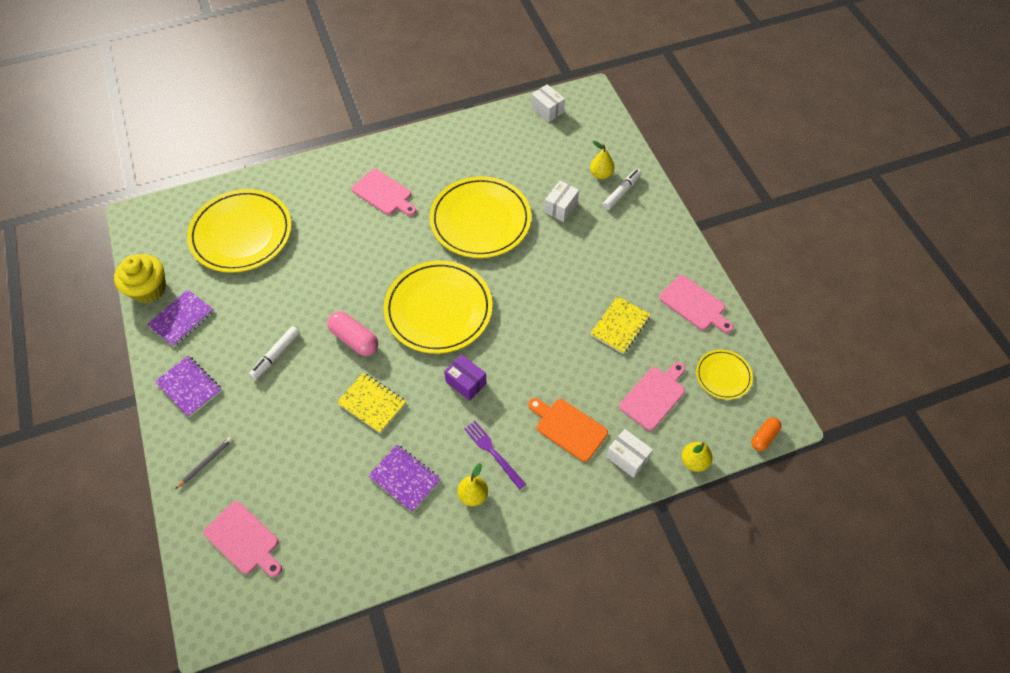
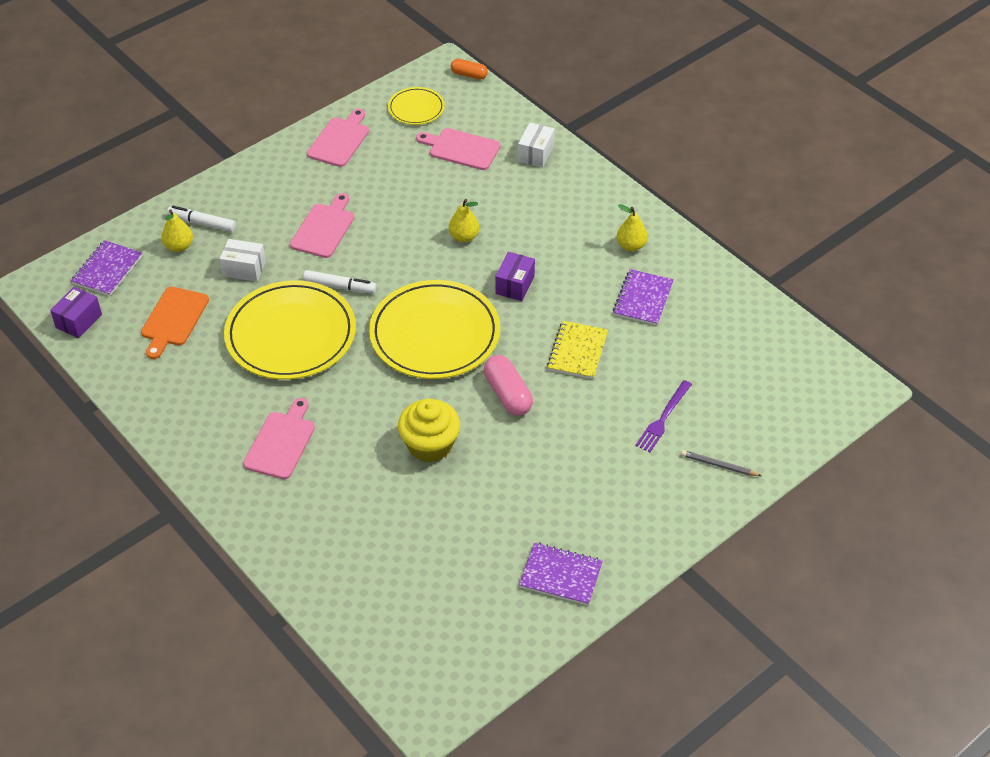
camera: 110 degrees left, 10 degrees down
(149, 289) = (535, 635): yellow cupcake -> yellow cupcake (430, 445)
(189, 387) = (643, 523): purple notebook -> purple notebook (107, 270)
(241, 234) = (406, 571): yellow plate -> none
(244, 540) = (774, 398): pink cutting board -> pink cutting board (324, 228)
(276, 355) = (563, 458): white marker -> white marker (340, 286)
(354, 339) = (508, 394): pink capsule -> pink capsule turned 45 degrees counterclockwise
(493, 452) = (580, 244): purple fork -> purple fork (663, 418)
(547, 110) = (79, 321): white box -> purple box
(568, 428) = (526, 198): orange cutting board -> orange cutting board (173, 319)
(620, 326) = (390, 187): yellow notebook -> none
(694, 461) = (516, 112): yellow pear -> yellow pear (464, 237)

